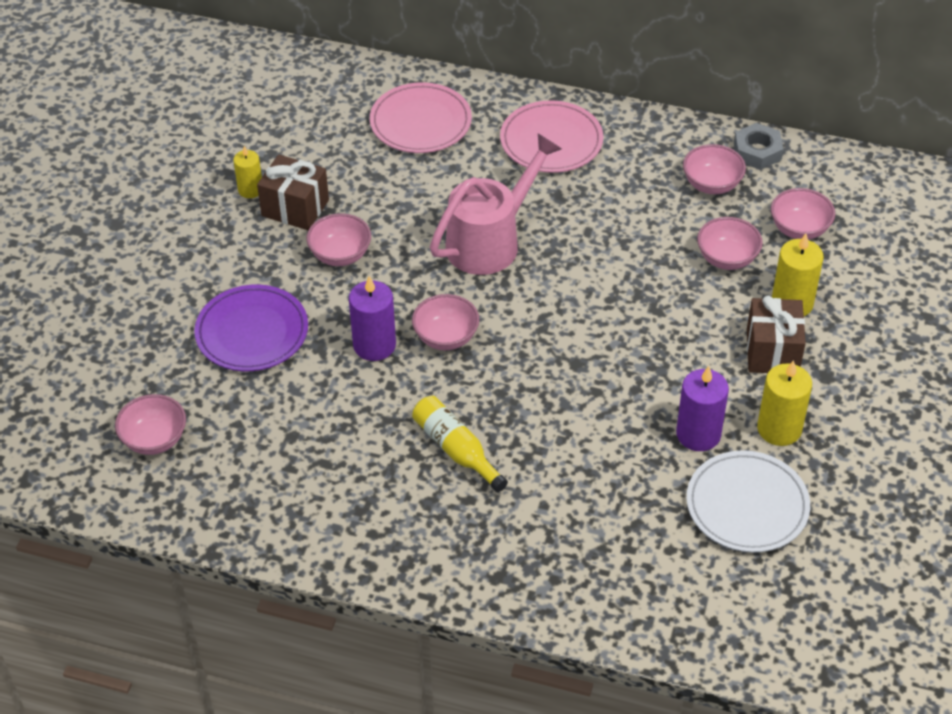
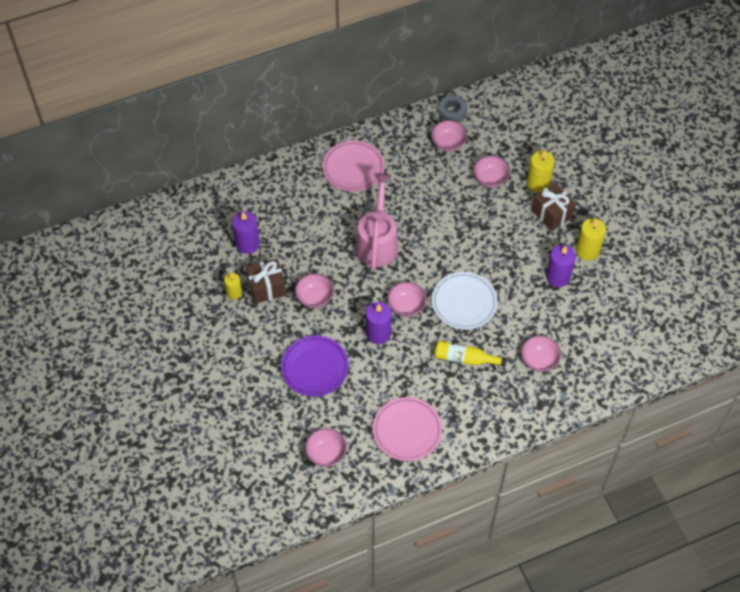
camera: 40 degrees left, 10 degrees up
(326, 147) = (247, 244): none -> purple candle
(420, 122) = (280, 199): pink plate -> pink plate (407, 430)
(747, 505) = (607, 296): white plate -> white plate (464, 302)
(799, 229) = (507, 142): pink bowl -> pink bowl (539, 360)

